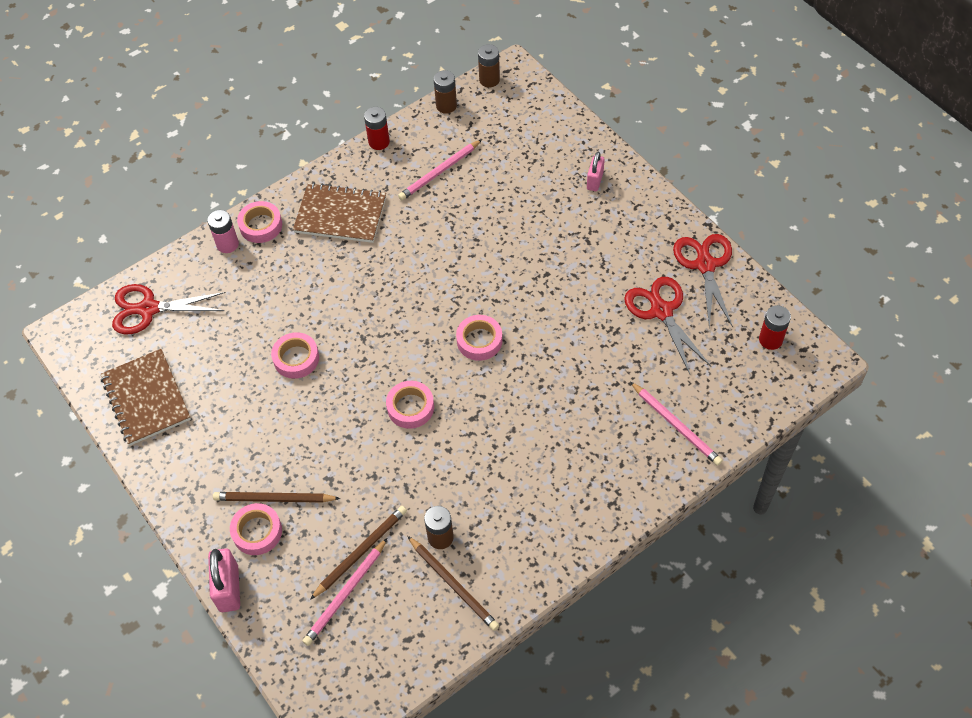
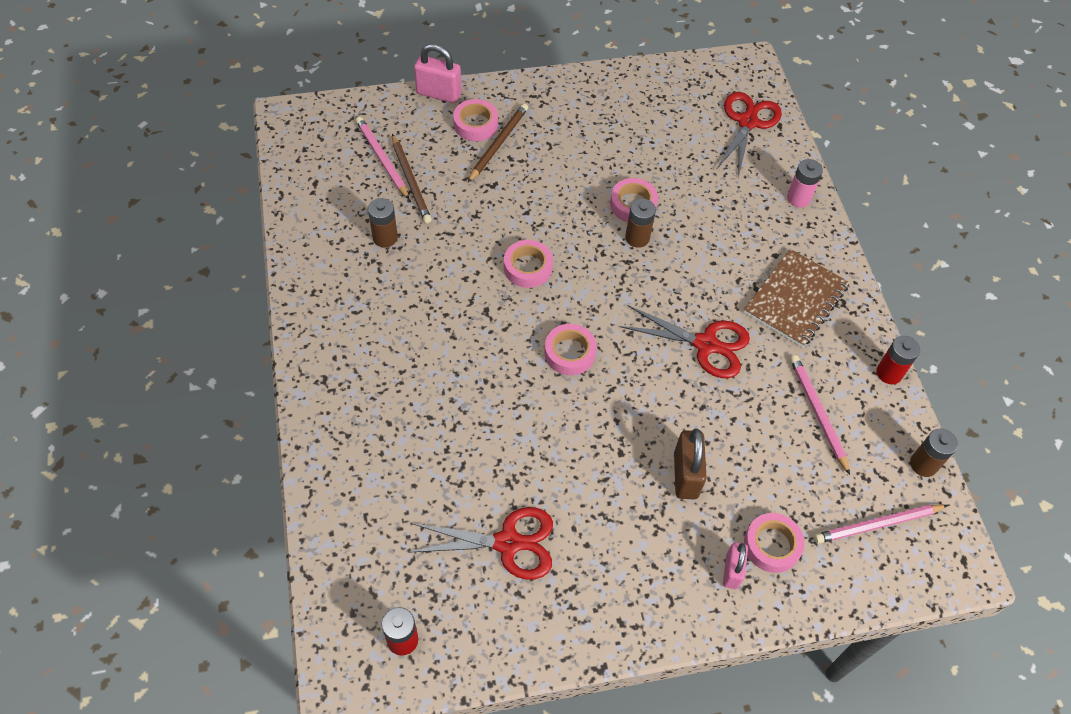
camera: 110 degrees right, 0 degrees up
(146, 398) = (650, 95): brown notebook -> none
(261, 225) = (811, 231): pink tape -> pink tape (772, 545)
(453, 584) = (337, 229): brown pencil -> none
(489, 80) = (953, 532): brown battery -> brown battery (637, 238)
(540, 229) = (685, 475): none -> brown padlock
(594, 181) = (732, 571): pink padlock -> pink padlock turned 60 degrees clockwise
(676, 425) = (365, 479): pink pencil -> pink pencil (877, 525)
(705, 265) = (543, 628): red scissors -> red scissors (705, 344)

